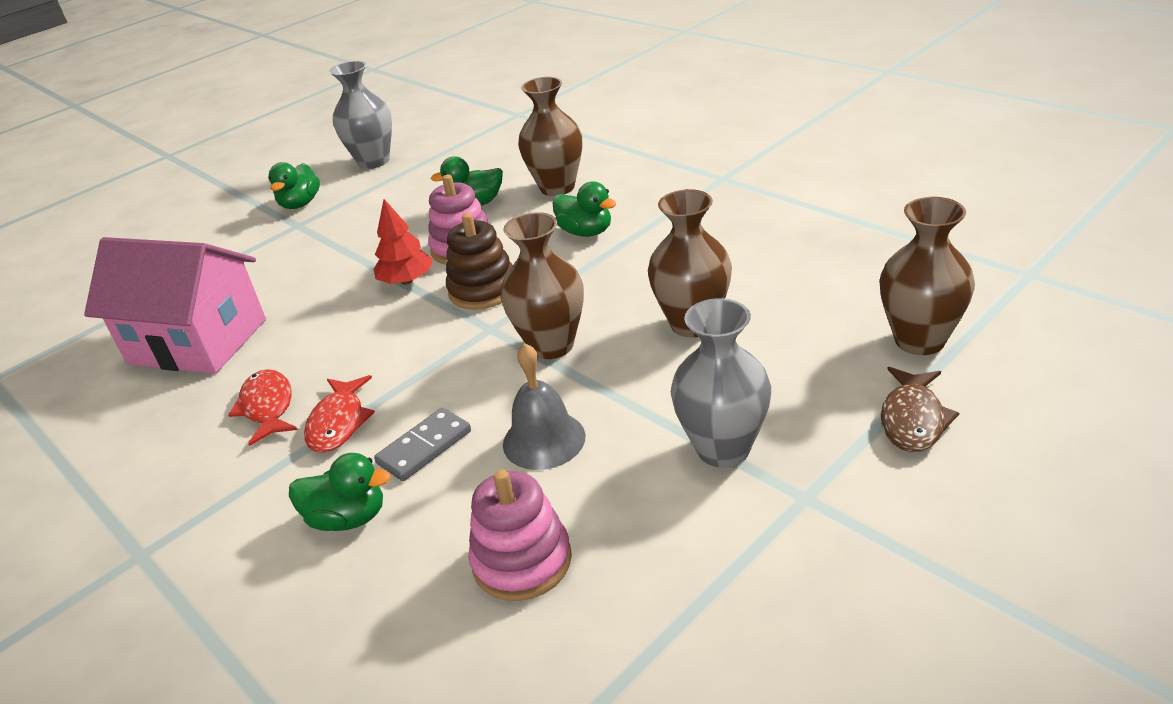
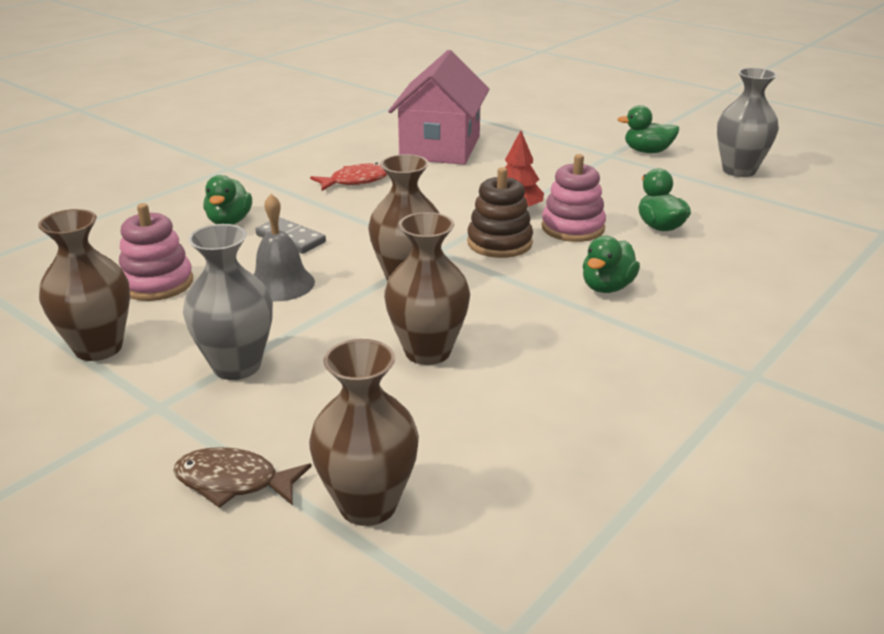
camera: 80 degrees right, 5 degrees down
(339, 423) = (330, 206): red fish -> none
(557, 187) = (704, 266): brown vase -> brown vase (98, 348)

